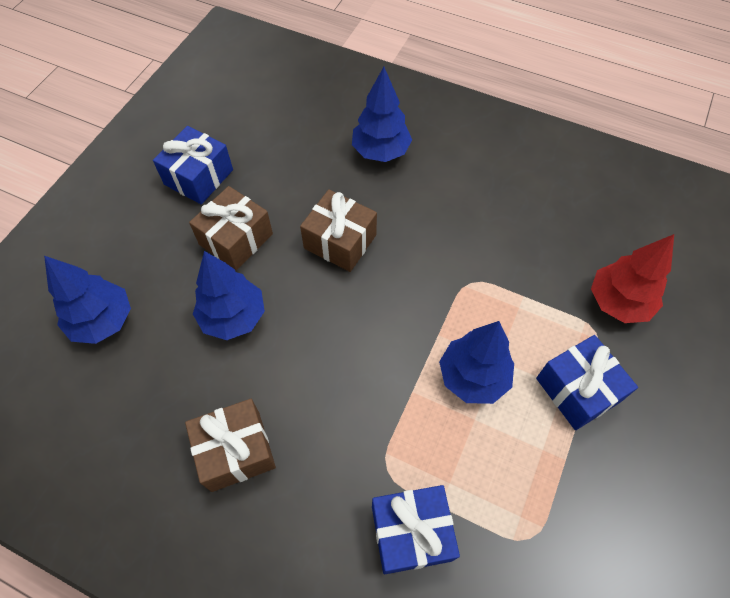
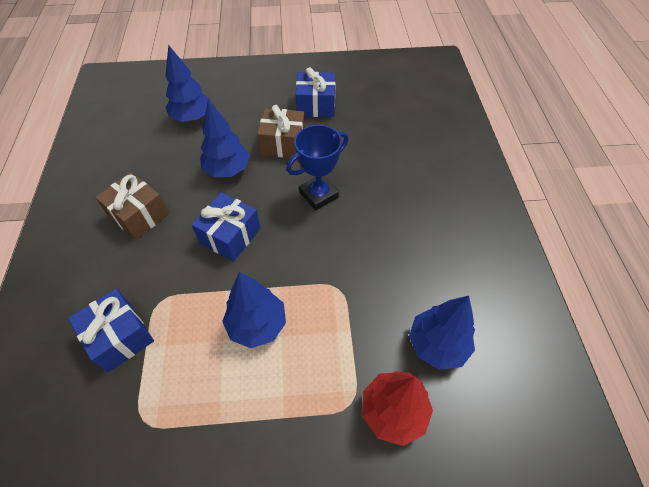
camera: 60 degrees right, 5 degrees down
(340, 241) = (318, 195): brown gift -> blue trophy
(380, 152) = (412, 182): blue tree -> blue tree (437, 345)
(577, 390) = (286, 408): blue gift -> blue gift (230, 236)

